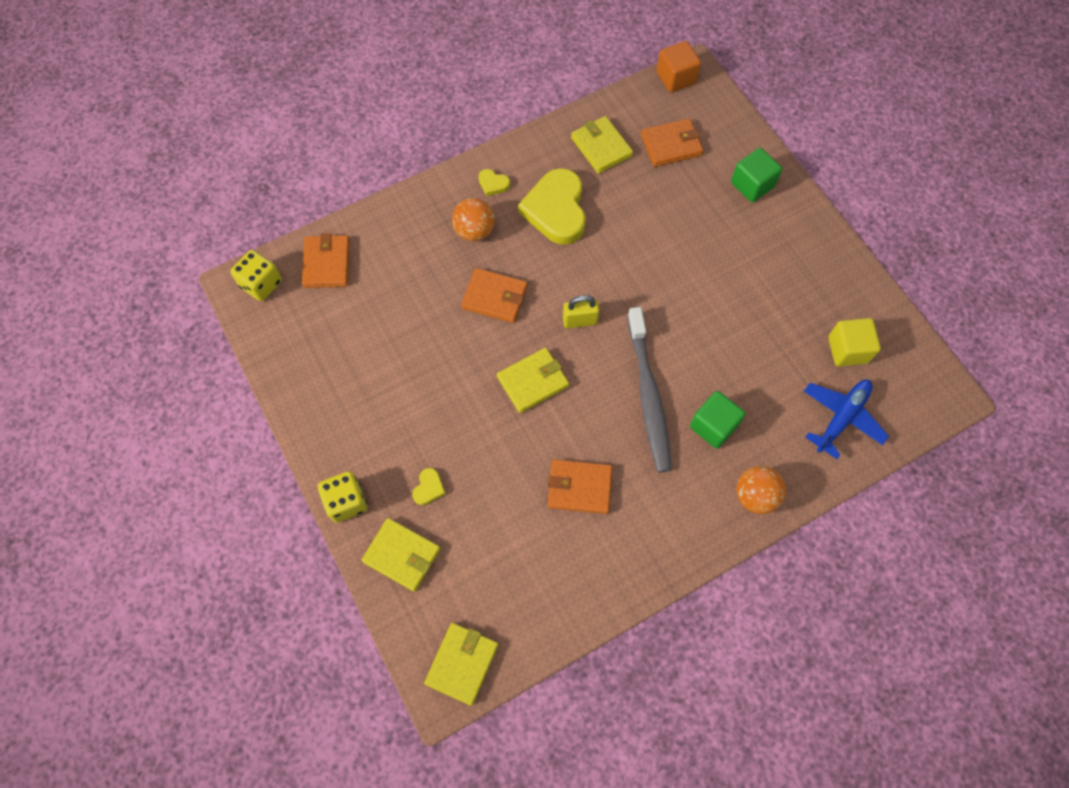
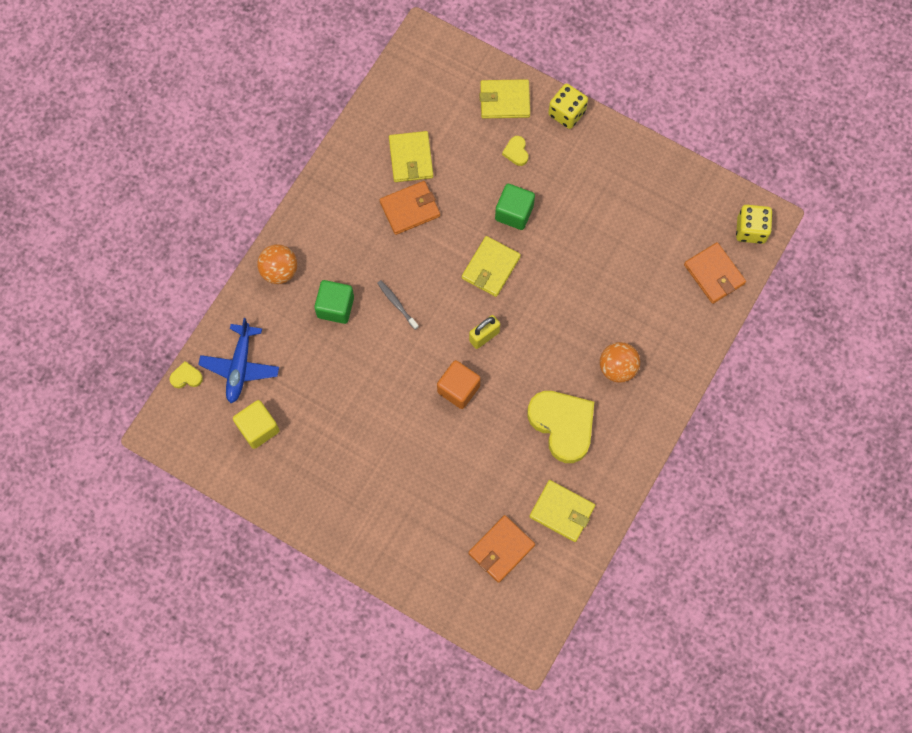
camera: 150 degrees right, 5 degrees up
(462, 663) = (421, 59): yellow wallet -> yellow wallet (411, 158)
(493, 184) = (631, 420): yellow heart -> yellow heart (186, 377)
(494, 297) = (563, 319): orange wallet -> none
(648, 396) = (397, 304): grey toothbrush -> grey toothbrush, size x0.42
(676, 78) = (537, 630): orange cube -> orange cube (458, 389)
(752, 185) = (408, 547): green cube -> green cube (514, 213)

